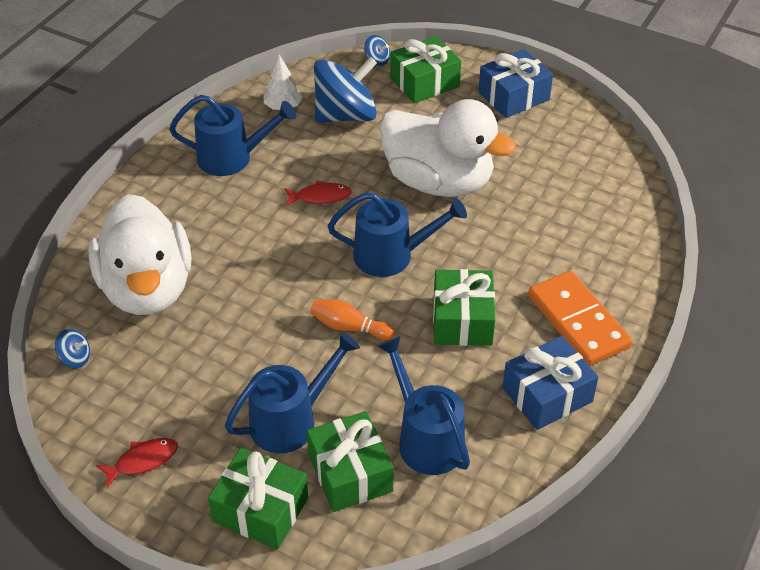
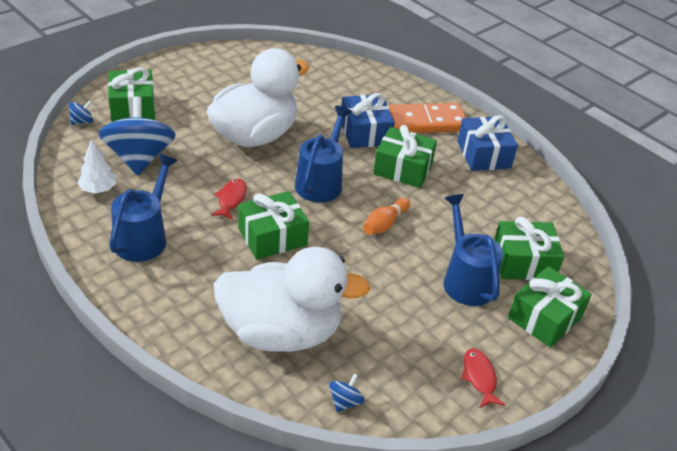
camera: 75 degrees left, 5 degrees down
(279, 243) = (272, 237): none -> green gift
(425, 438) = (503, 217): blue watering can -> none
(513, 96) = (185, 73): blue gift -> blue gift (365, 132)

